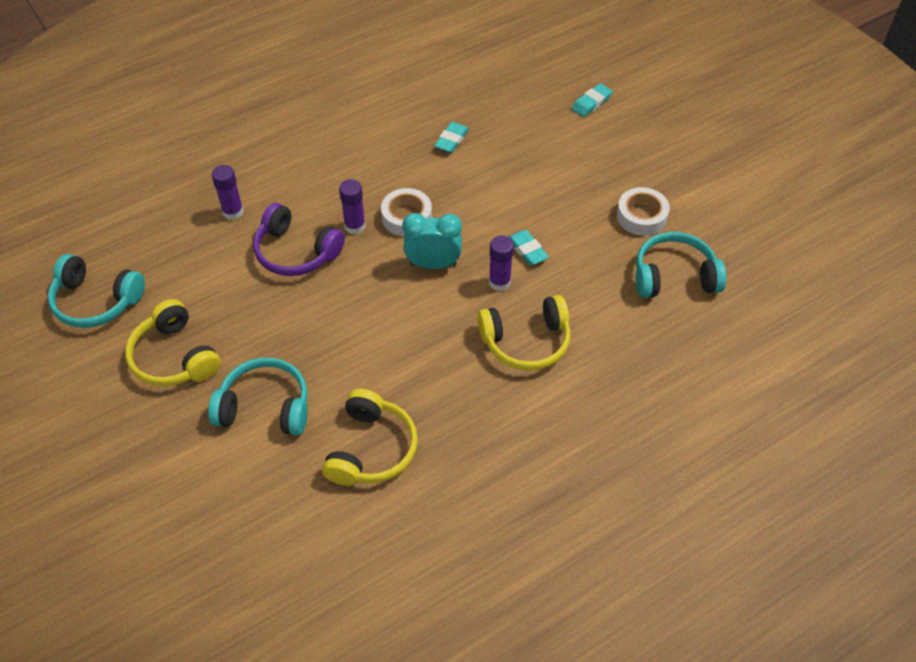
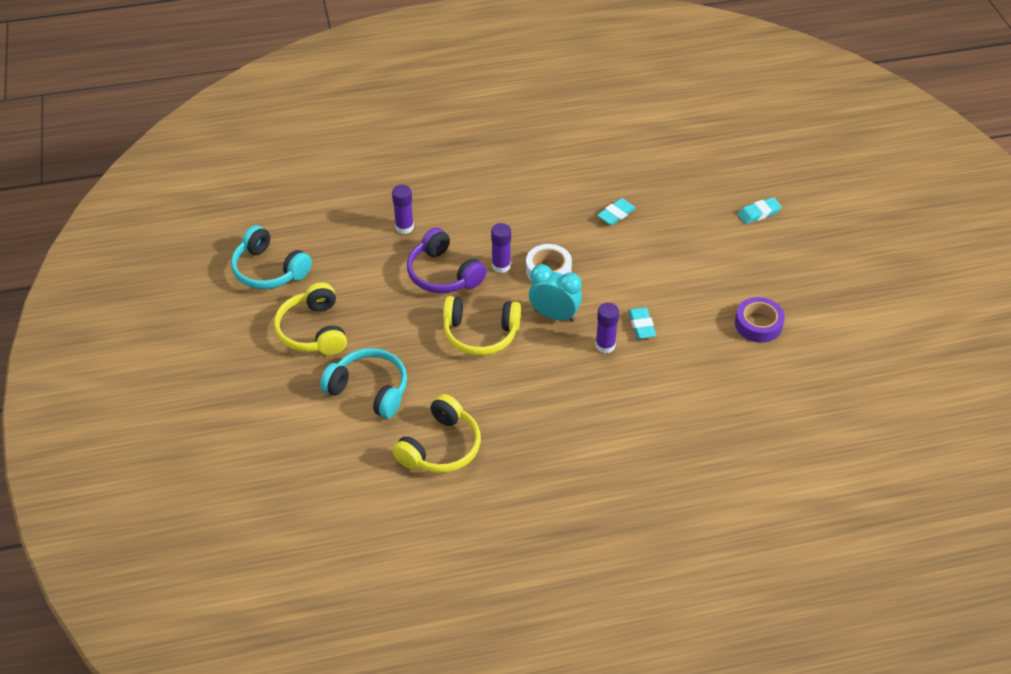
camera: 20 degrees right, 5 degrees down
(526, 342) = (606, 400): yellow headphones -> yellow headphones (480, 334)
(641, 216) = (758, 324): white tape -> purple tape
(674, 276) = (763, 383): turquoise headphones -> none

